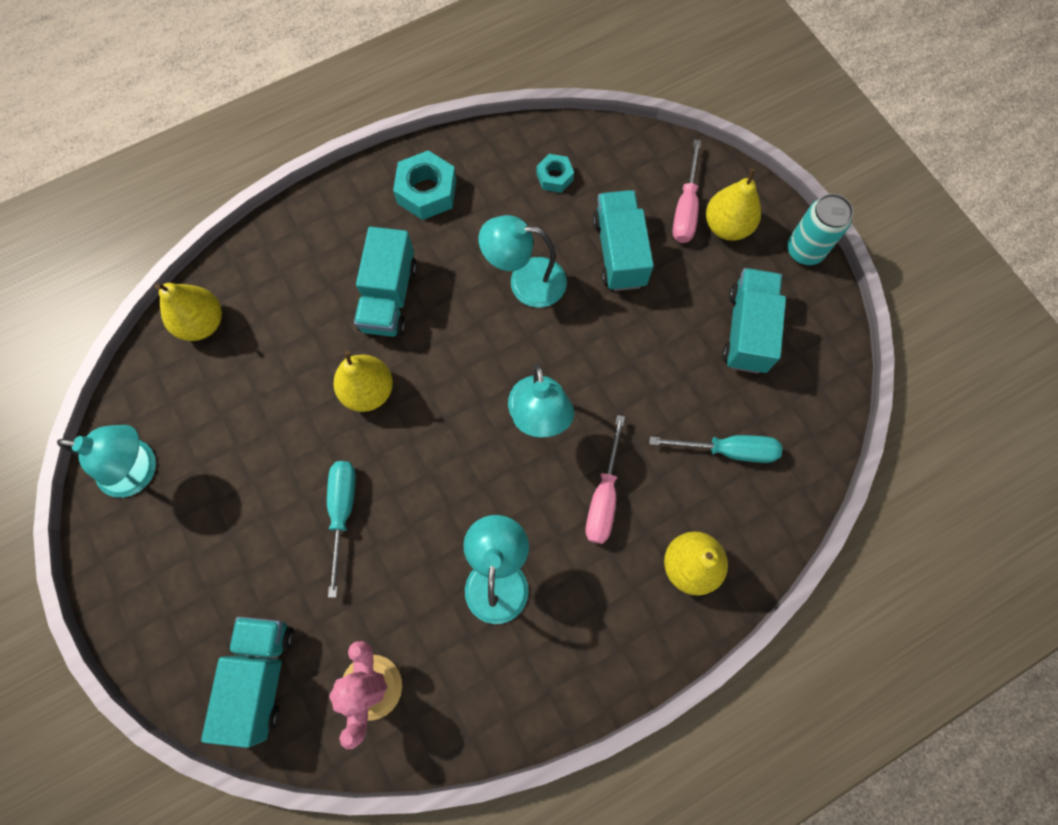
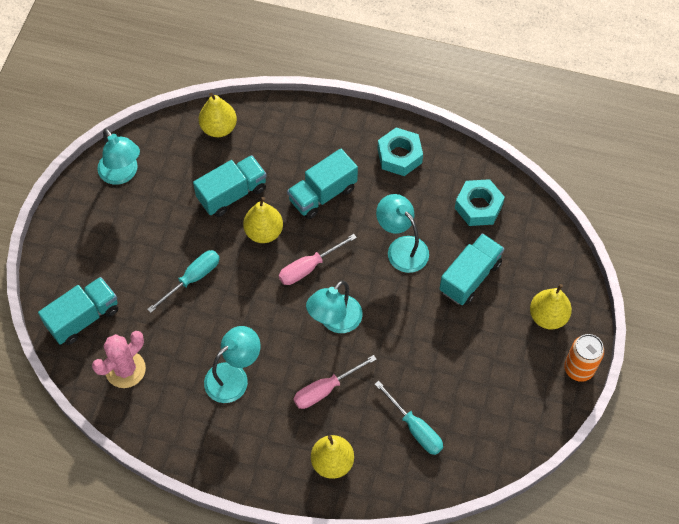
camera: 45 degrees right, 10 degrees down
(554, 177) = (478, 206): turquoise nut -> turquoise nut, size x1.69
(685, 208) = (534, 286): pink screwdriver -> pink screwdriver (309, 267)
(747, 330) = (495, 380): turquoise truck -> turquoise truck (232, 194)
(804, 251) = (579, 369): turquoise can -> orange can

